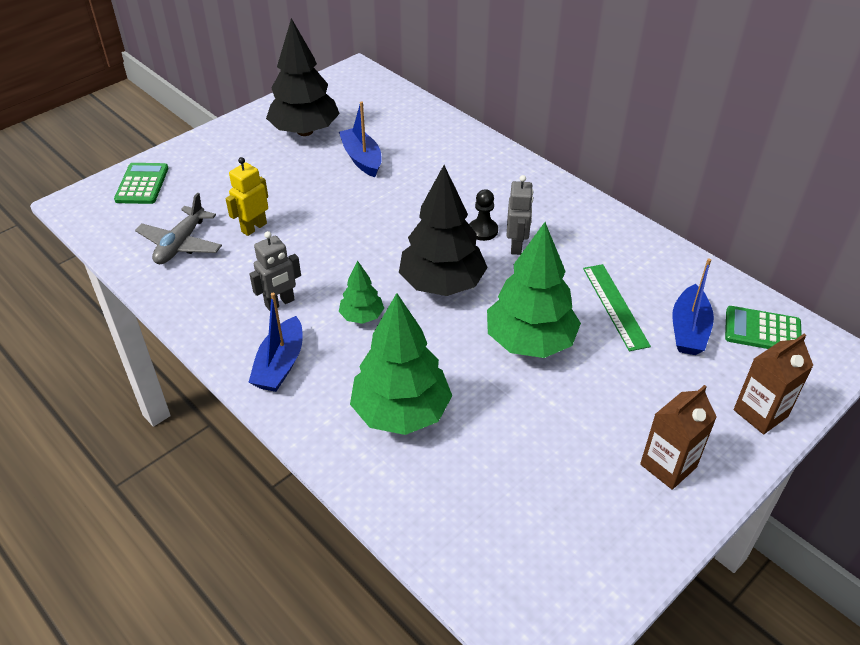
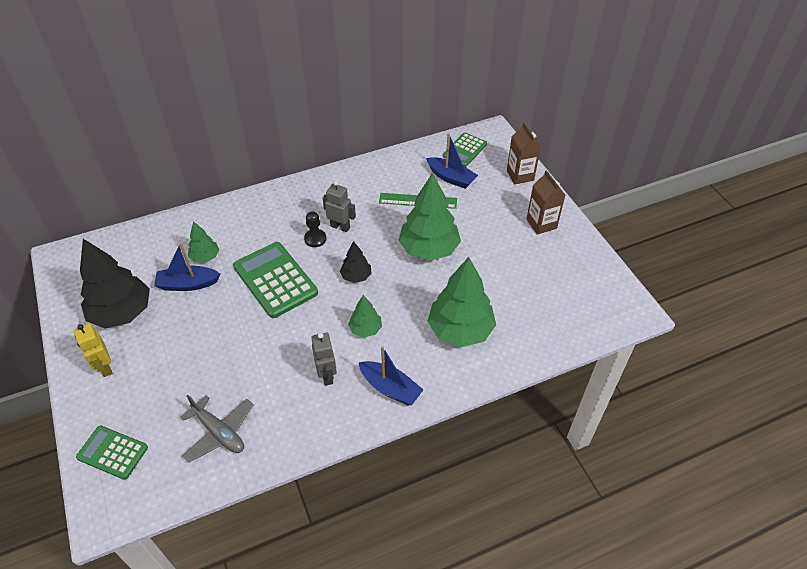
camera: 70 degrees left, 5 degrees up
(254, 227) = (229, 375): yellow robot -> yellow robot (105, 367)
(400, 219) = (275, 280): none -> green calculator
(406, 157) = (205, 257): none -> green tree
(442, 284) = (356, 276): black tree -> black tree, size x0.50

